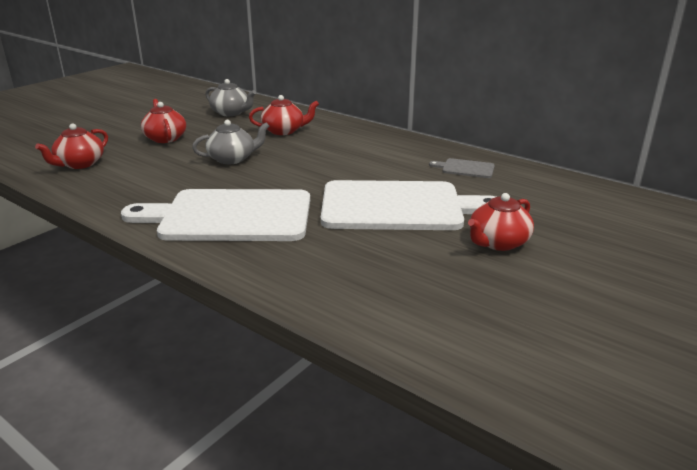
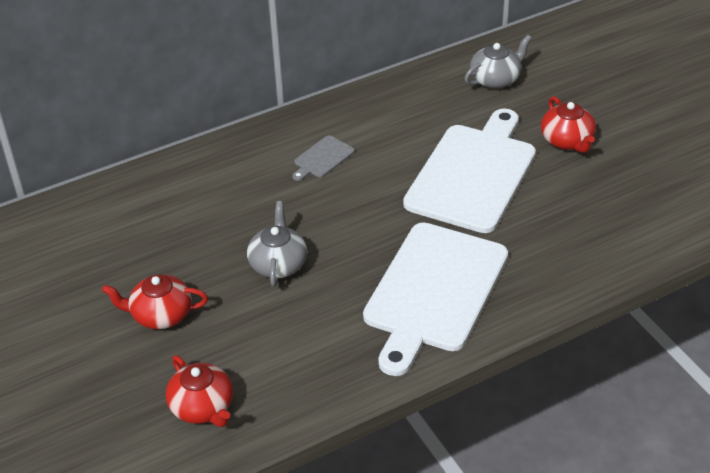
camera: 65 degrees left, 15 degrees up
(231, 113) = (103, 236): grey teapot -> grey teapot (495, 79)
(284, 131) = (213, 202): red teapot -> none
(465, 168) = (414, 104): grey cutting board -> grey cutting board (322, 158)

